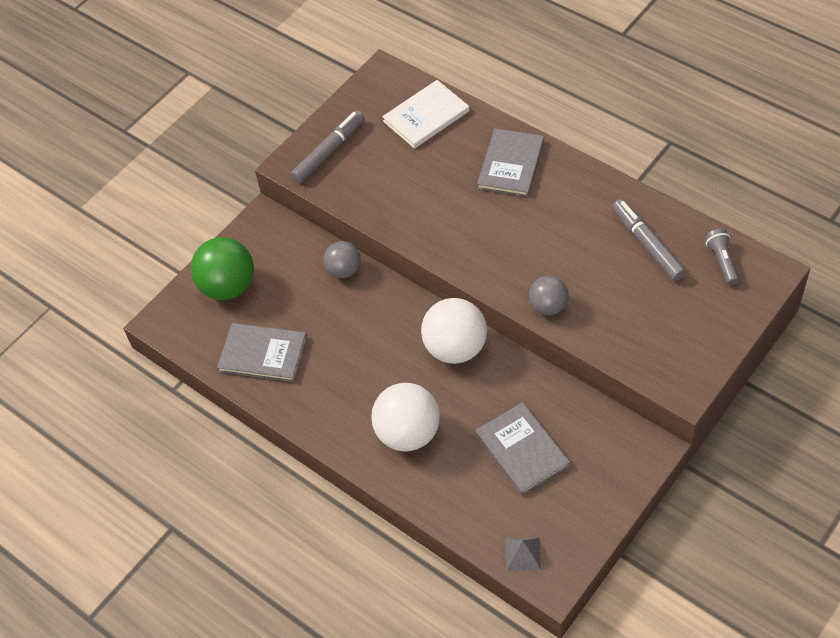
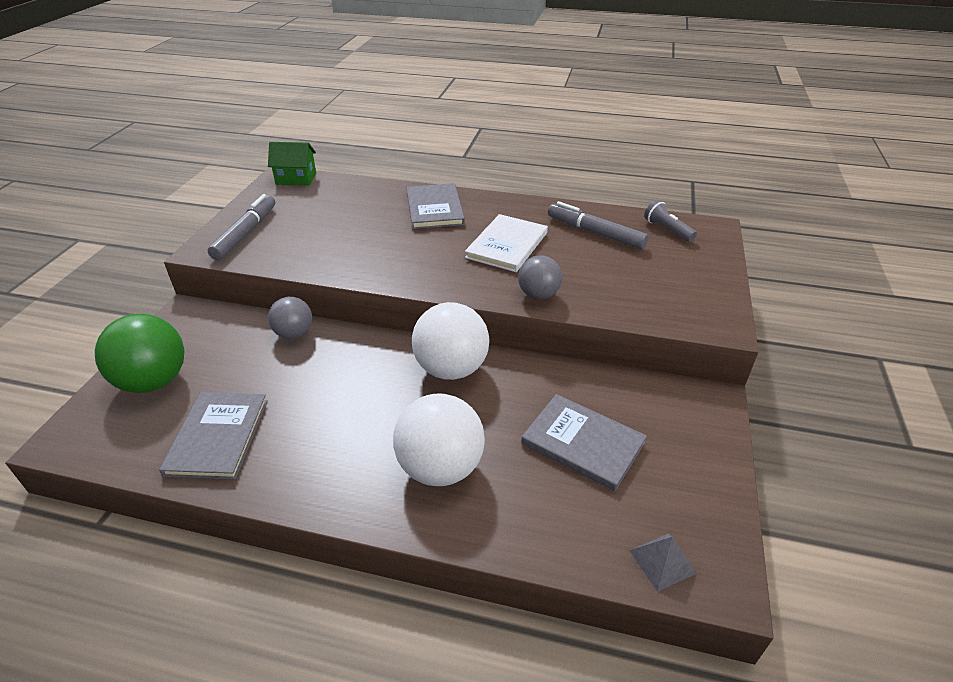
camera: 30 degrees left, 15 degrees down
(263, 354) = (217, 437): grey book -> grey book turned 75 degrees counterclockwise
(396, 80) = (296, 179): none -> green house
(426, 116) = (336, 194): white book -> white book (507, 245)

